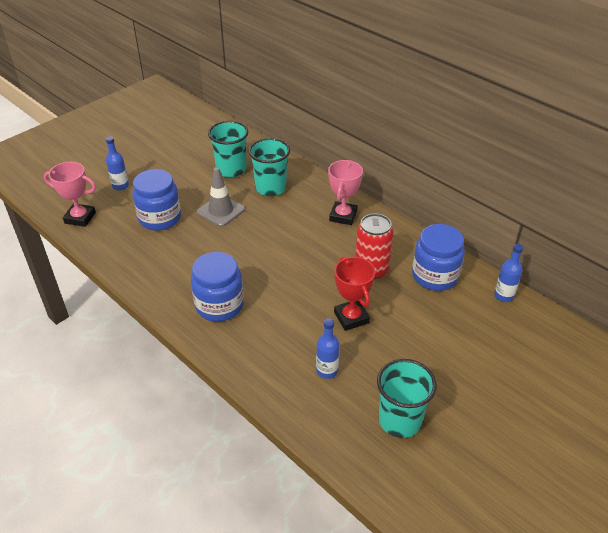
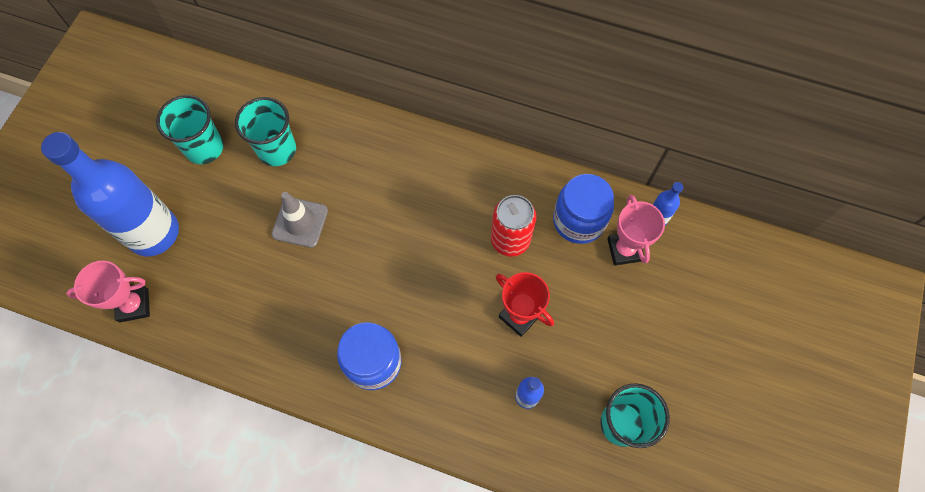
camera: 25 degrees left, 25 degrees up
(120, 186) = (153, 233): blue bottle -> blue bottle, size x2.41
(160, 218) = (233, 264): blue jar -> none
(270, 188) = (340, 161): turquoise cup -> turquoise cup (204, 148)
(343, 216) = (444, 172): pink trophy -> pink trophy (624, 250)

